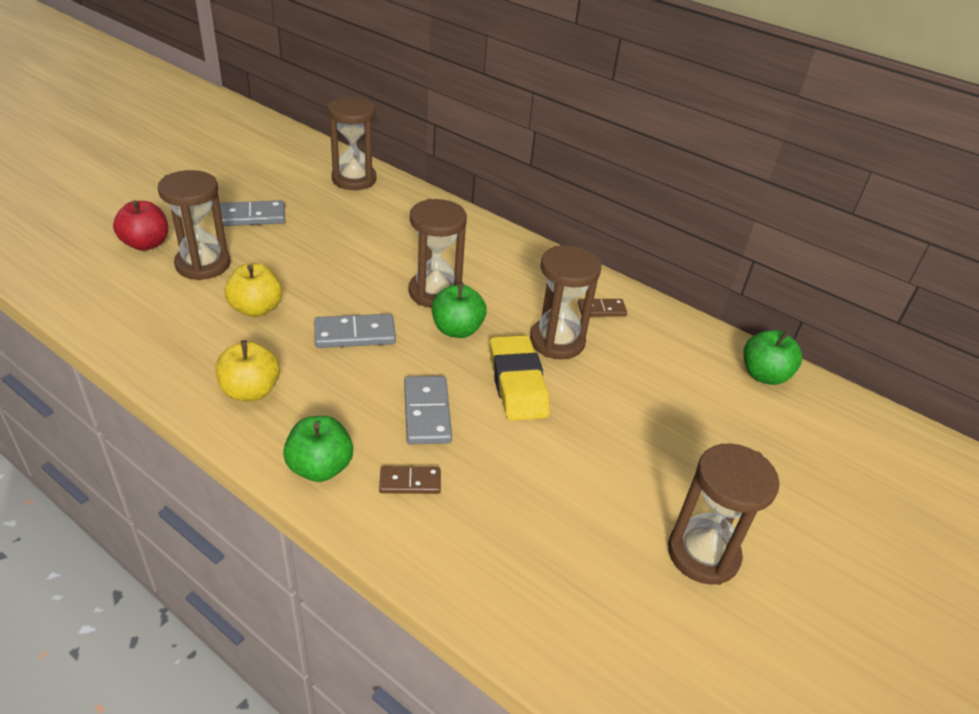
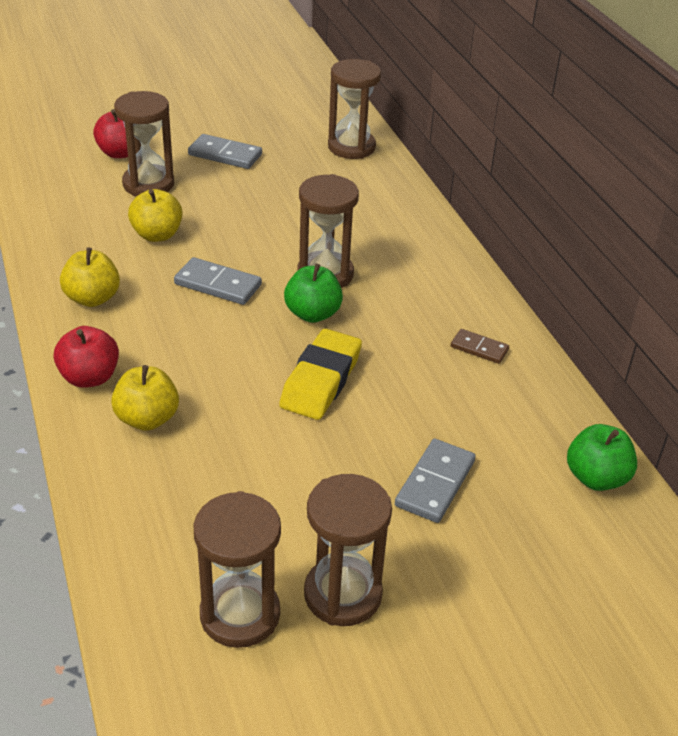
camera: 35 degrees right, 0 degrees up
(320, 467) = (89, 377): green apple -> red apple
(410, 482) = (147, 419): brown domino -> yellow apple
(427, 412) = (215, 372): grey domino -> grey domino (435, 483)
(557, 341) = (399, 360): brown hourglass -> brown hourglass (240, 614)

